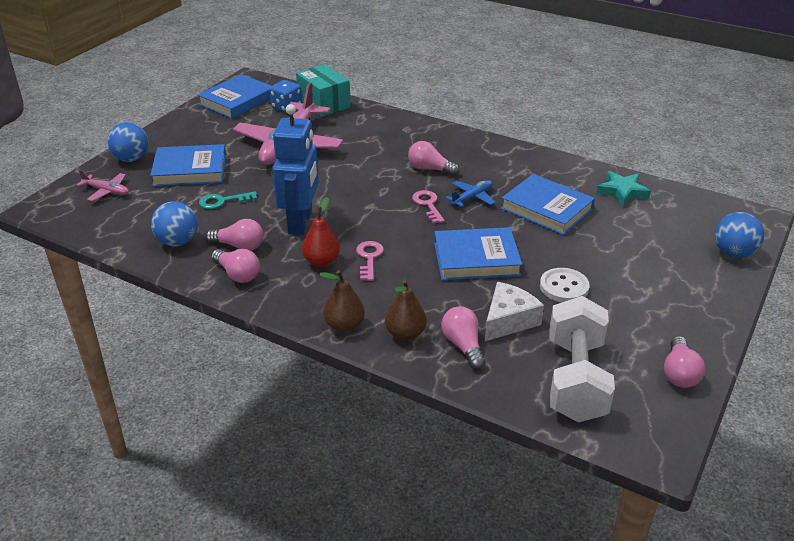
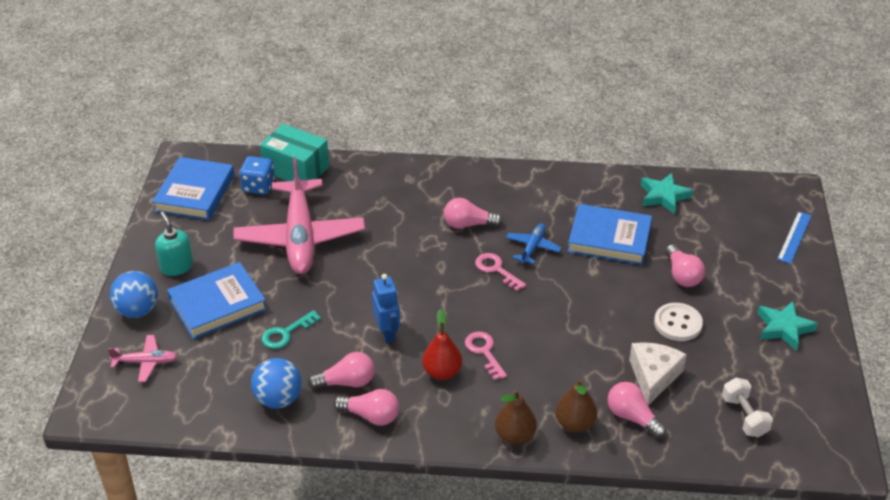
camera: 25 degrees left, 5 degrees up
(183, 140) = (176, 266): none -> turquoise soap dispenser
(300, 223) = (387, 333): blue robot -> blue robot, size x0.58
(476, 259) = (583, 319): blue book -> none
(576, 380) = (744, 416): white dumbbell -> white dumbbell, size x0.51
(670, 321) = (784, 328): none -> turquoise star
(679, 373) = (819, 379): pink light bulb -> pink light bulb (682, 275)
(733, 253) = (794, 237): blue ball -> blue ruler

